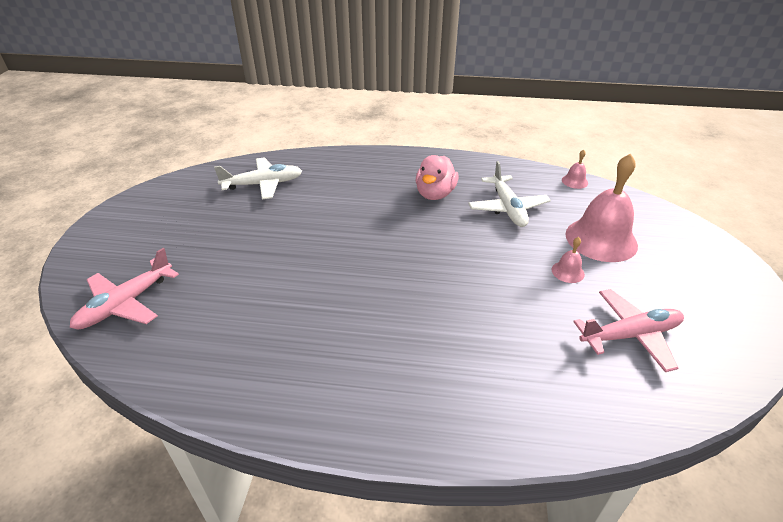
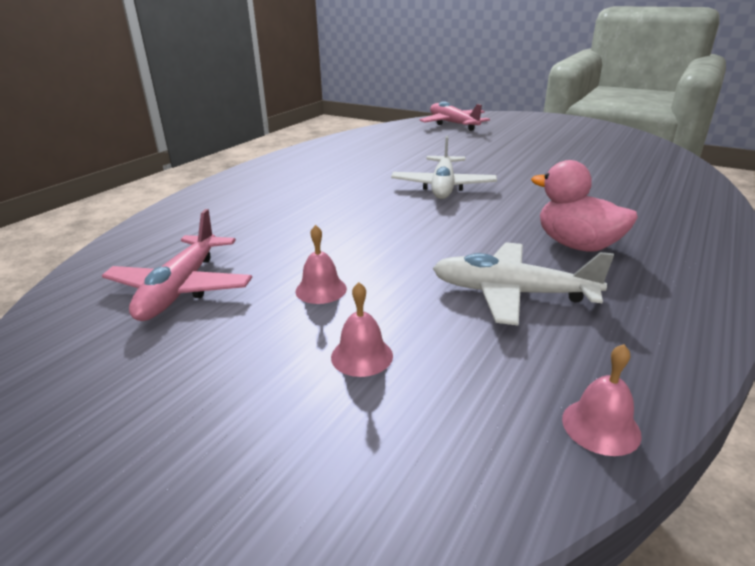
camera: 115 degrees right, 10 degrees down
(263, 184) = (622, 162): white plane -> white plane (443, 187)
(601, 239) = (362, 356): pink bell -> pink bell, size x0.43

